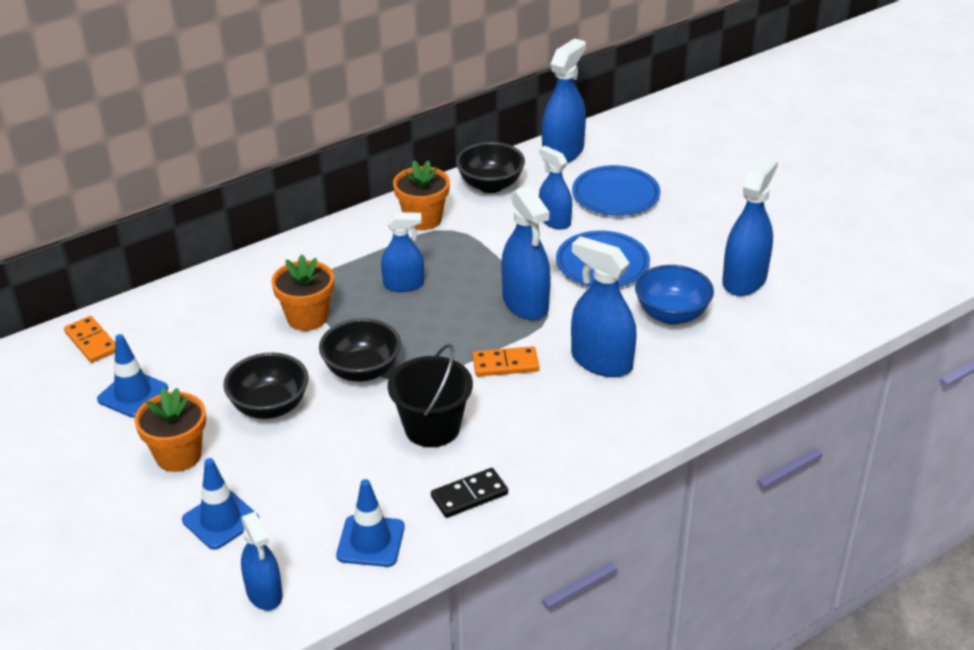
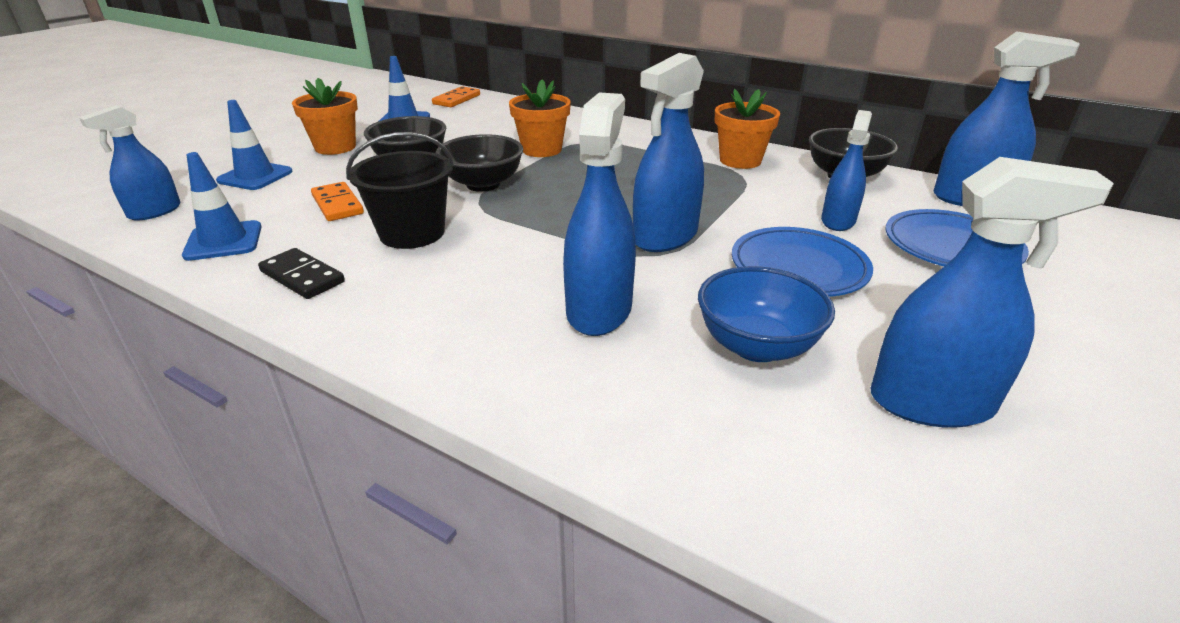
camera: 65 degrees right, 5 degrees down
(403, 284) = (629, 174): blue spray bottle -> none
(505, 364) = (544, 249): orange domino -> orange domino (337, 204)

